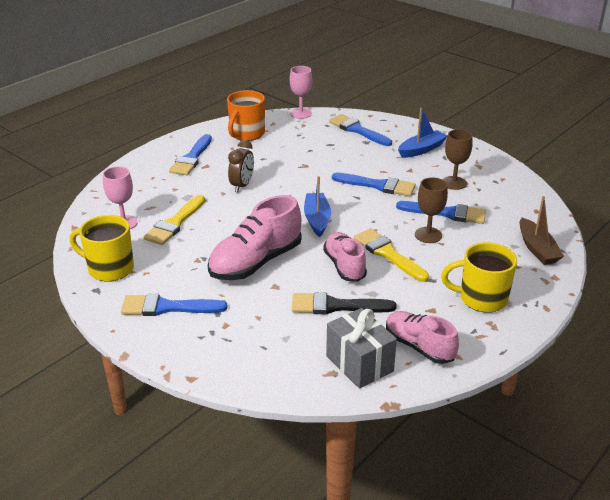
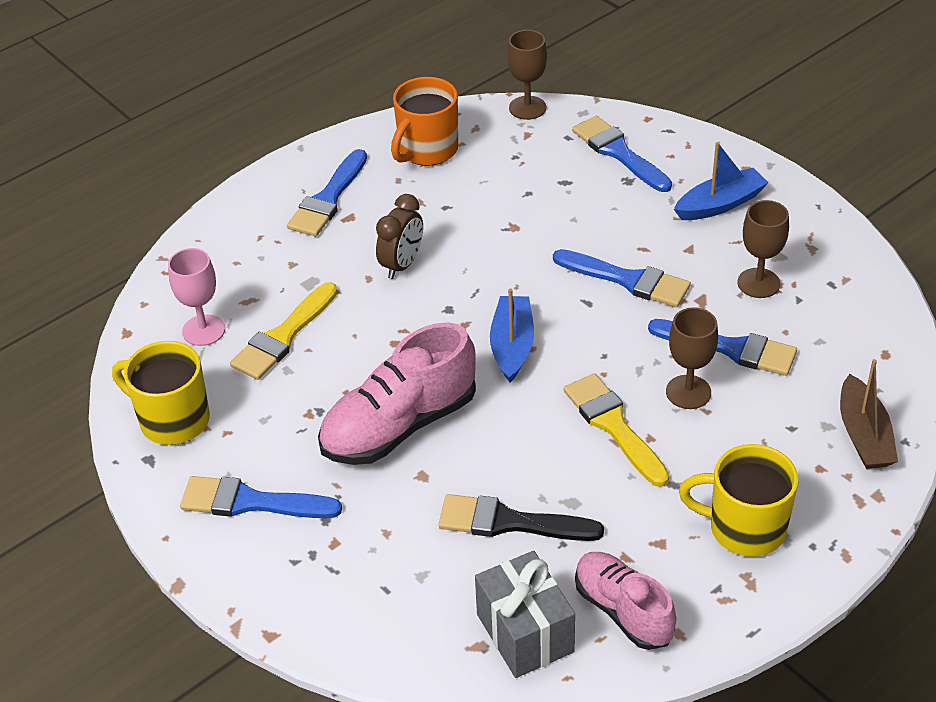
camera: 10 degrees right, 10 degrees up
(301, 113) = (527, 108): pink goblet -> brown goblet
(344, 266) = (538, 444): pink shoe -> none

